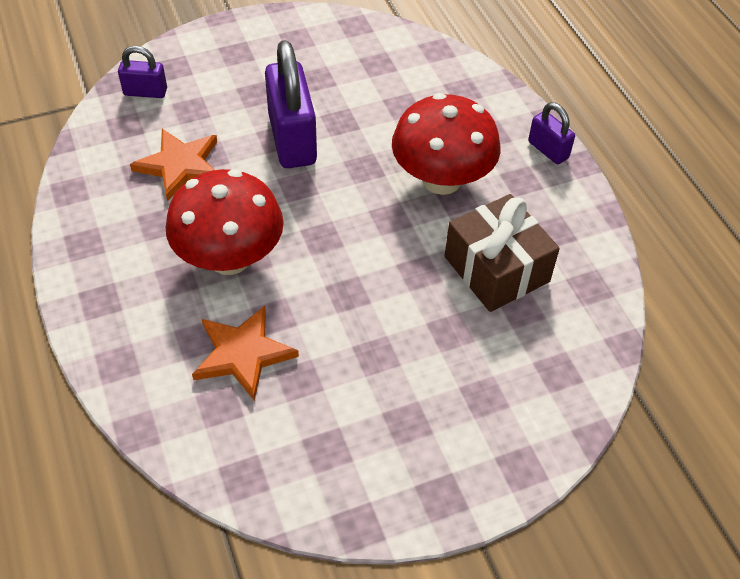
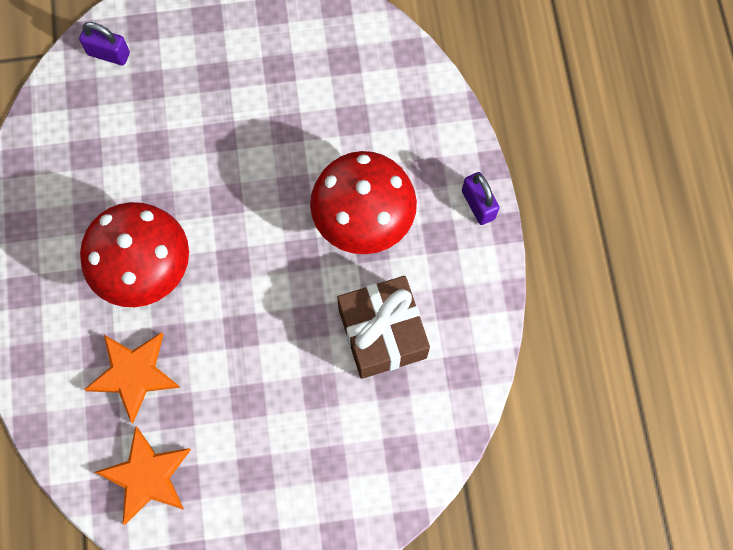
camera: 15 degrees right, 20 degrees up
(180, 165) = (123, 153): orange star -> orange star (147, 476)
(292, 139) = (235, 141): purple padlock -> none

